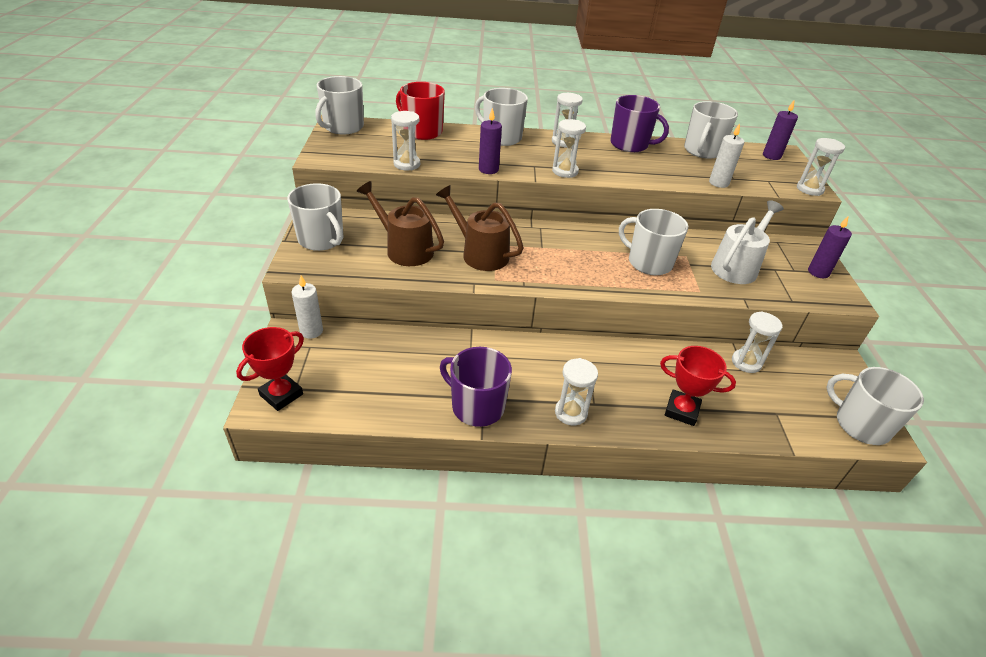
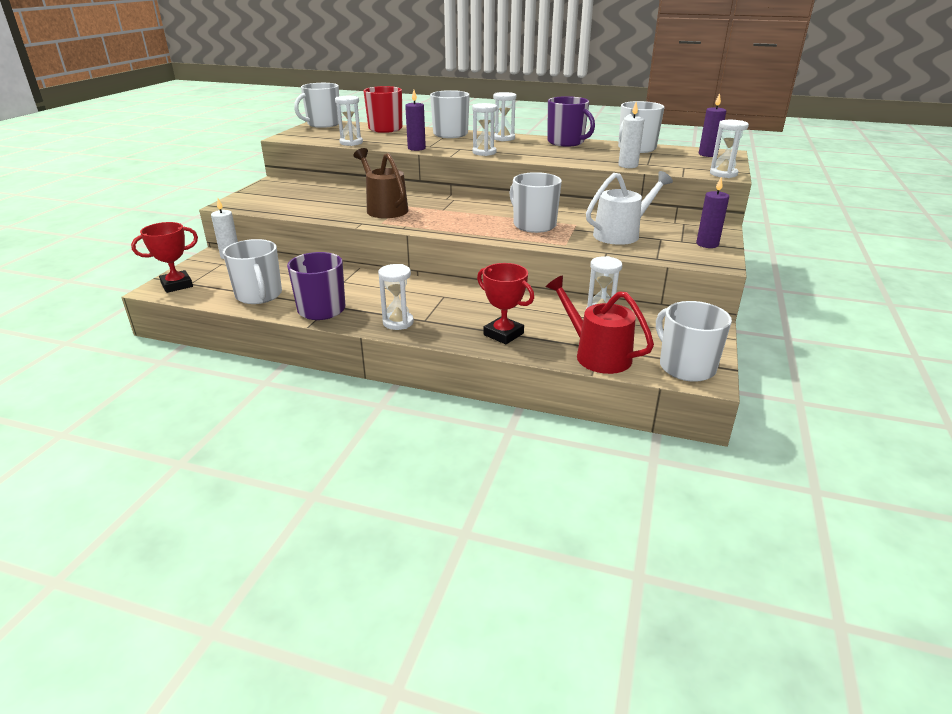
camera: 20 degrees right, 10 degrees down
(321, 239) = (264, 193): white mug -> white mug (259, 295)
(404, 249) = (324, 202): brown watering can -> none
(780, 424) = (596, 354): none -> red watering can

